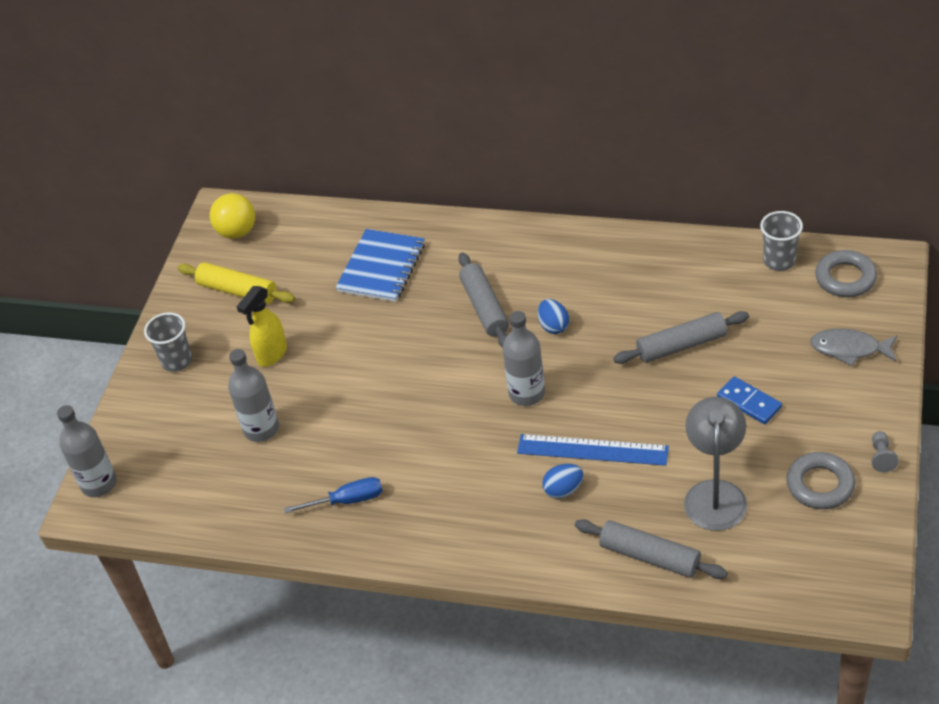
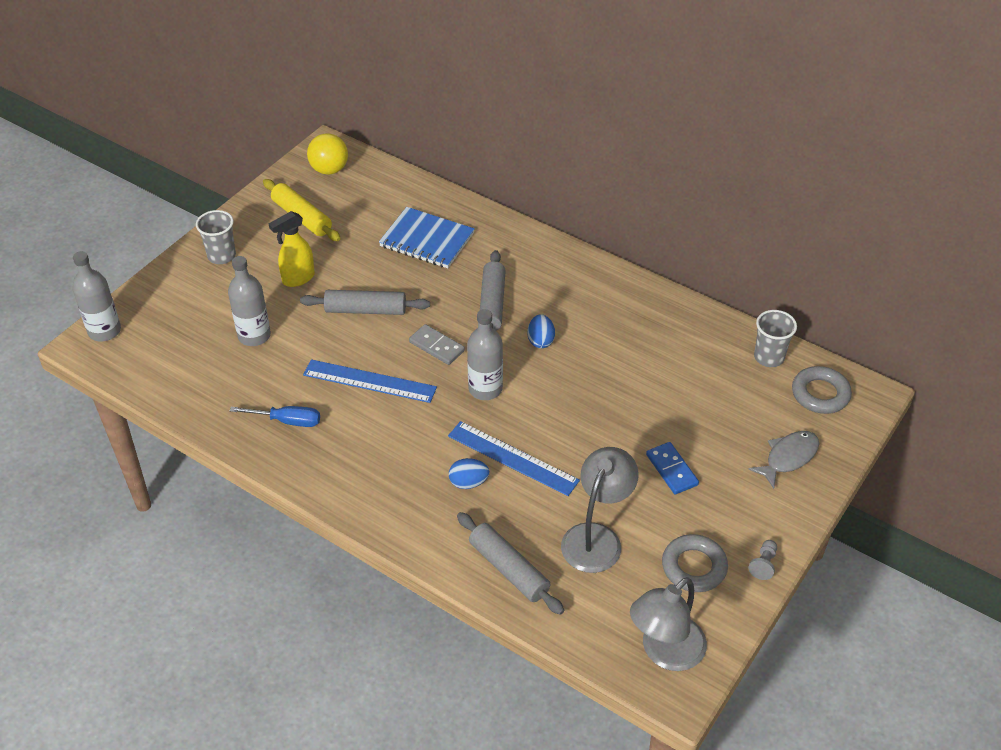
camera: 15 degrees right, 0 degrees up
(381, 268) = (427, 240): blue notebook -> blue notebook turned 75 degrees clockwise
(407, 429) = (370, 381): none -> blue ruler
(454, 370) = (437, 346): none -> grey domino
(681, 345) = (640, 398): grey rolling pin -> grey rolling pin (365, 310)
(838, 574) = (665, 652): none -> grey lamp
(849, 349) = (788, 457): grey fish -> grey fish turned 105 degrees clockwise

